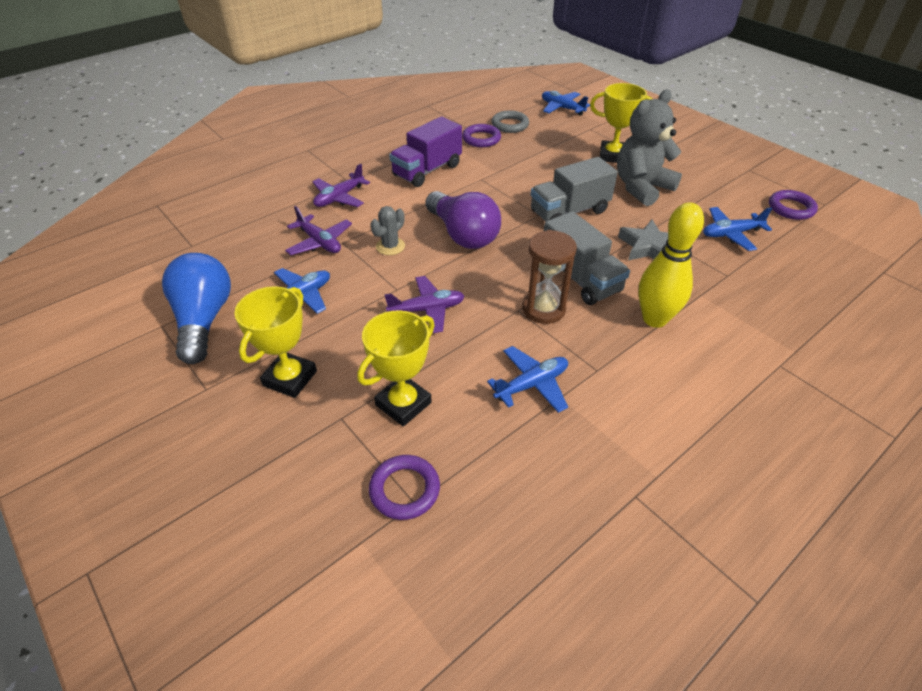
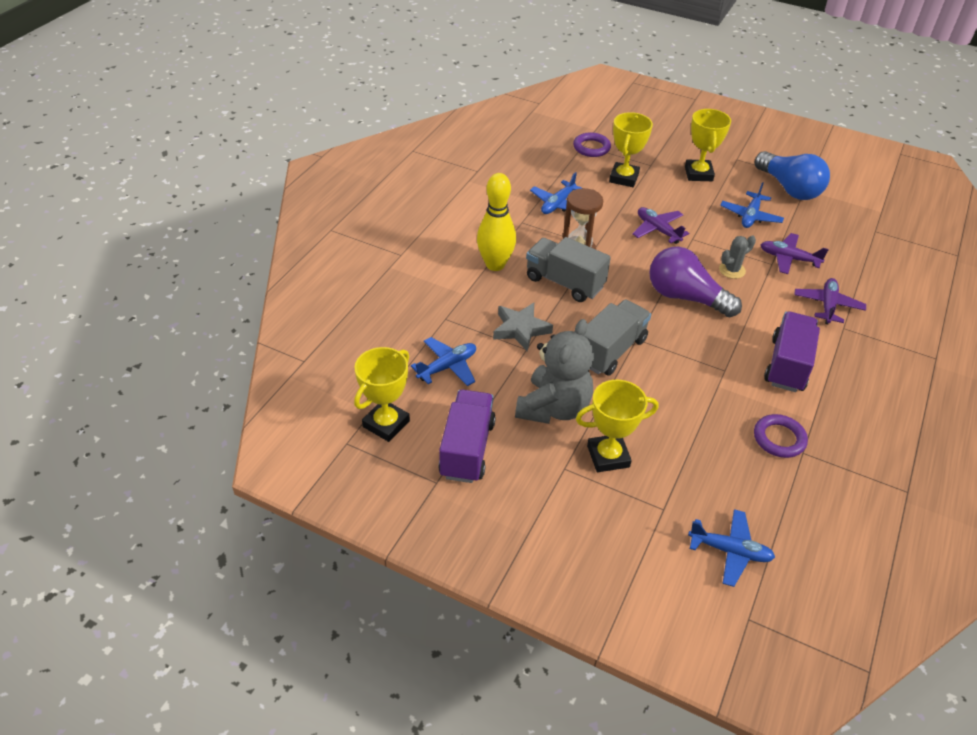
camera: 155 degrees right, 0 degrees up
(390, 246) = (732, 270): grey cactus -> grey cactus turned 45 degrees clockwise
(427, 310) = (658, 230): purple plane -> purple plane turned 90 degrees clockwise
(510, 125) = (769, 481): grey ring -> none
(721, 180) = (467, 449): none -> purple truck
(791, 208) = (386, 424): purple ring -> yellow trophy

